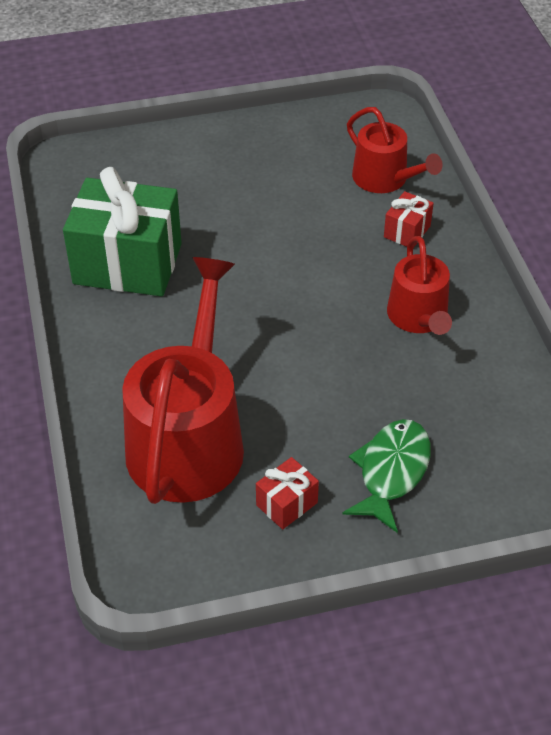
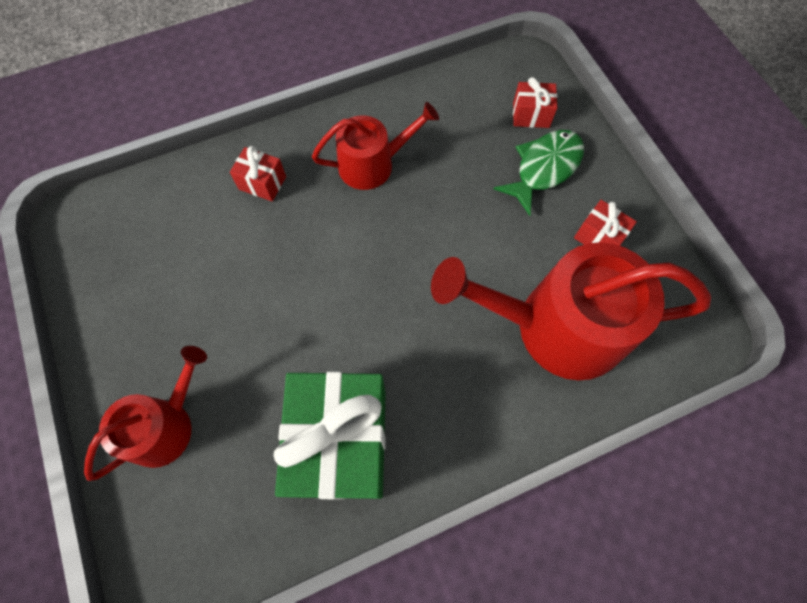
camera: 100 degrees left, 20 degrees up
(385, 179) = (186, 208): red watering can -> red watering can (166, 425)
(391, 472) = (544, 168): green fish -> green fish turned 120 degrees clockwise
(475, 476) = (531, 115): none -> red gift

